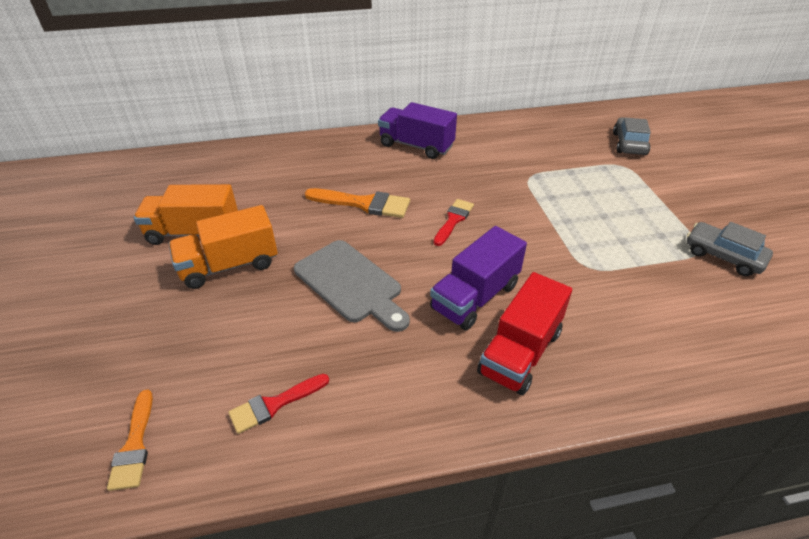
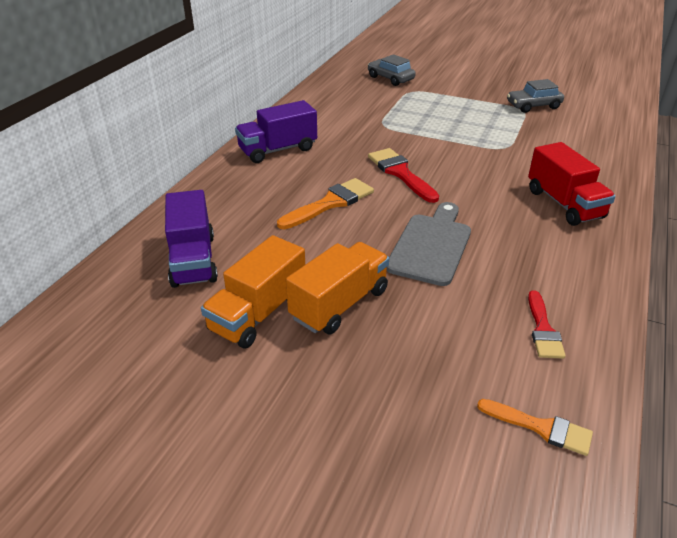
camera: 55 degrees left, 5 degrees down
(229, 265) = (339, 304): orange truck -> orange truck turned 150 degrees counterclockwise
(350, 283) = (431, 246): grey cutting board -> grey cutting board turned 60 degrees counterclockwise
(453, 220) = (400, 173): red brush -> red brush, size x1.51
(475, 297) = (496, 199): purple truck -> purple truck (193, 260)

